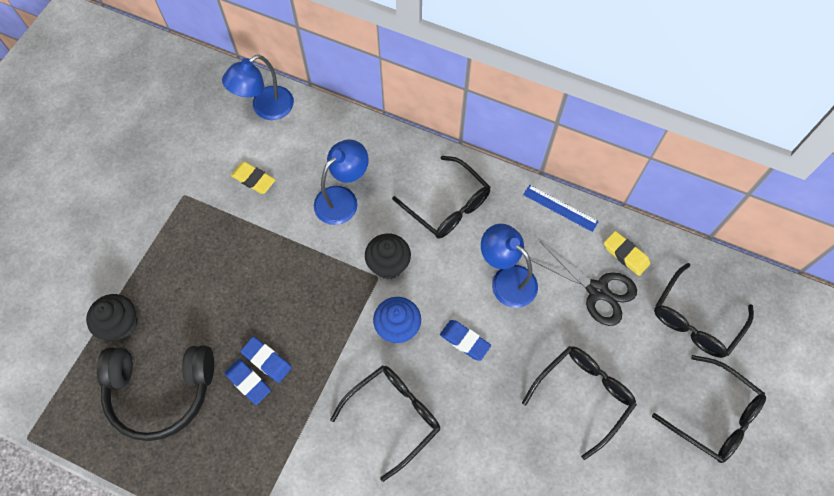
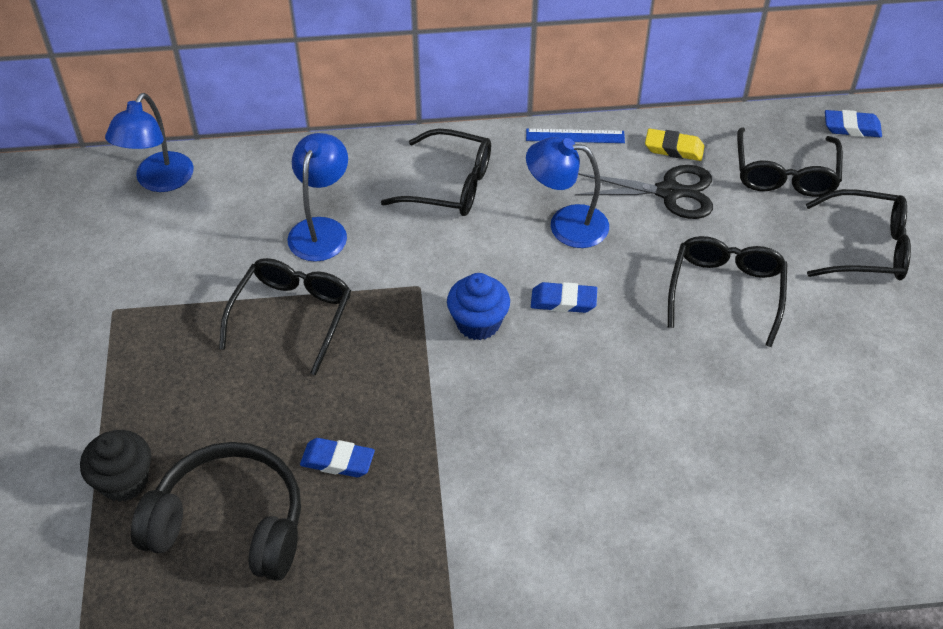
camera: 30 degrees left, 15 degrees down
(161, 391) = (230, 524): black headphones -> black headphones turned 135 degrees counterclockwise
(253, 179) = (195, 257): yellow eraser -> none
(267, 360) = (344, 428): blue eraser -> blue eraser (851, 127)
(388, 264) = (423, 269): black cupcake -> none
(393, 416) = (537, 409): black glasses -> black glasses (292, 316)

